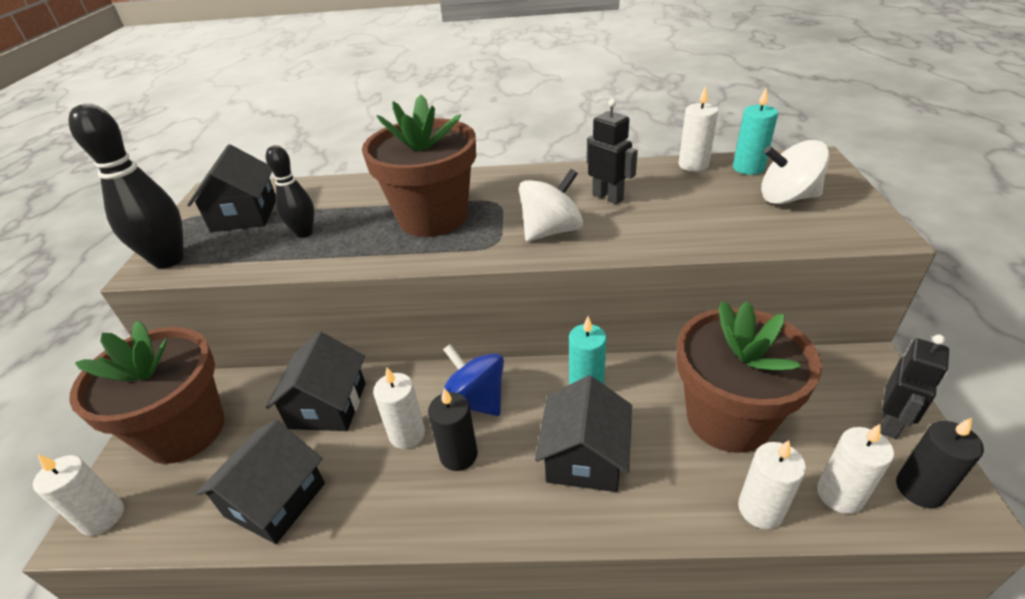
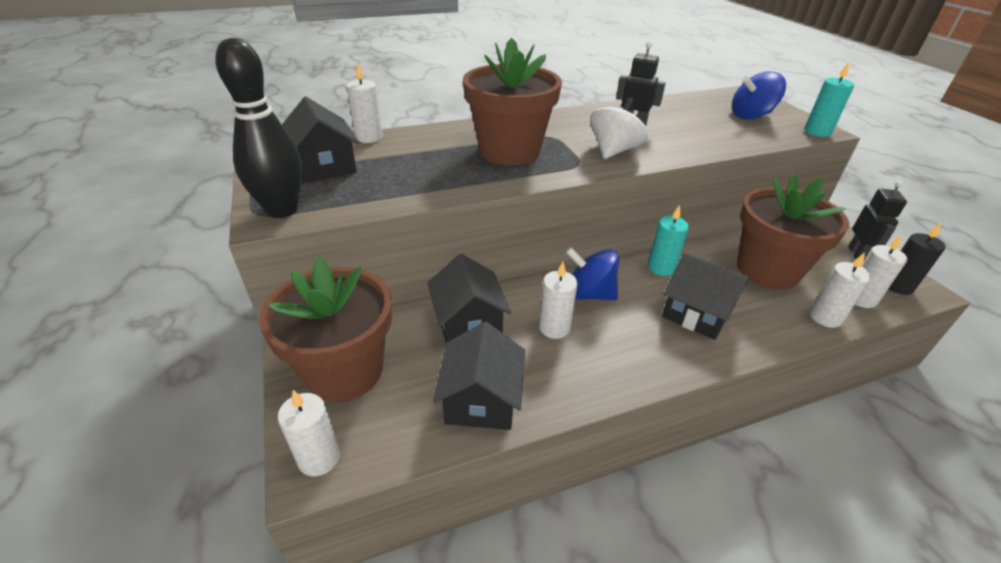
camera: 25 degrees left, 0 degrees up
(304, 233) = (403, 174): black bowling pin -> none
(458, 455) = (606, 332): black candle -> none
(584, 457) = (696, 313): black house -> black house turned 45 degrees counterclockwise
(693, 165) = (671, 101): white candle -> white candle (369, 137)
(748, 168) = (709, 100): turquoise candle -> turquoise candle (817, 132)
(787, 198) = (751, 116): white spinning top -> blue spinning top

